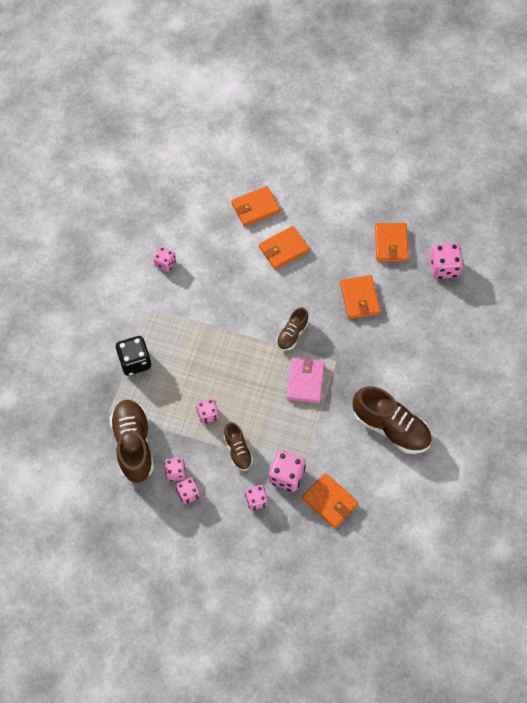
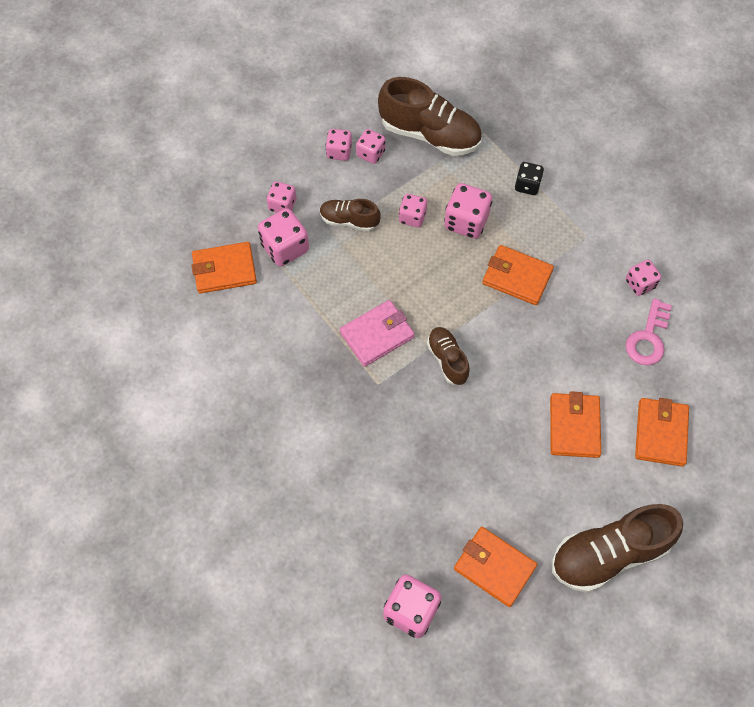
camera: 125 degrees right, 0 degrees up
(135, 362) = (527, 185): black dice -> black dice, size x0.63
(188, 381) = (466, 222): none -> pink dice
(199, 242) = (648, 338): none -> pink key
(305, 381) = (377, 335): pink wallet -> pink wallet turned 75 degrees counterclockwise
(359, 298) = (441, 469): orange wallet -> orange wallet (517, 277)
(390, 427) = (252, 386): brown shoe -> brown shoe (608, 554)

